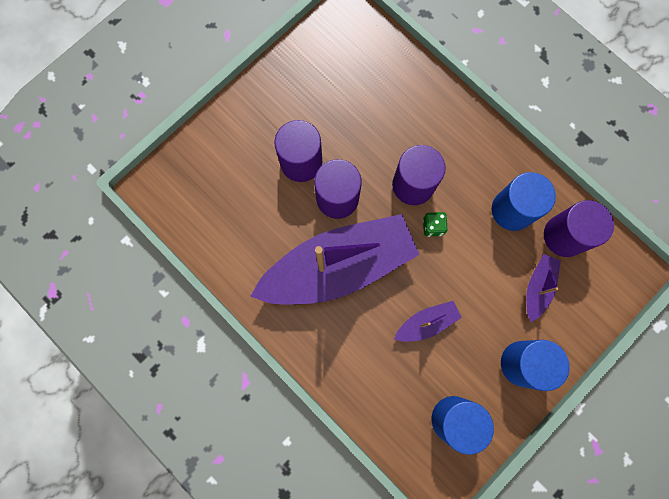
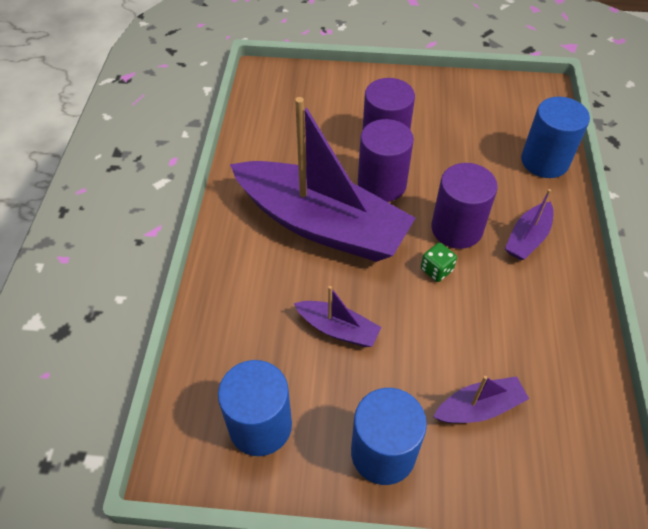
camera: 50 degrees right, 25 degrees down
(455, 150) = (527, 238): none -> purple boat
(512, 210) = (529, 325): blue cylinder -> blue cylinder (544, 161)
(564, 236) = (561, 394): purple cylinder -> none

